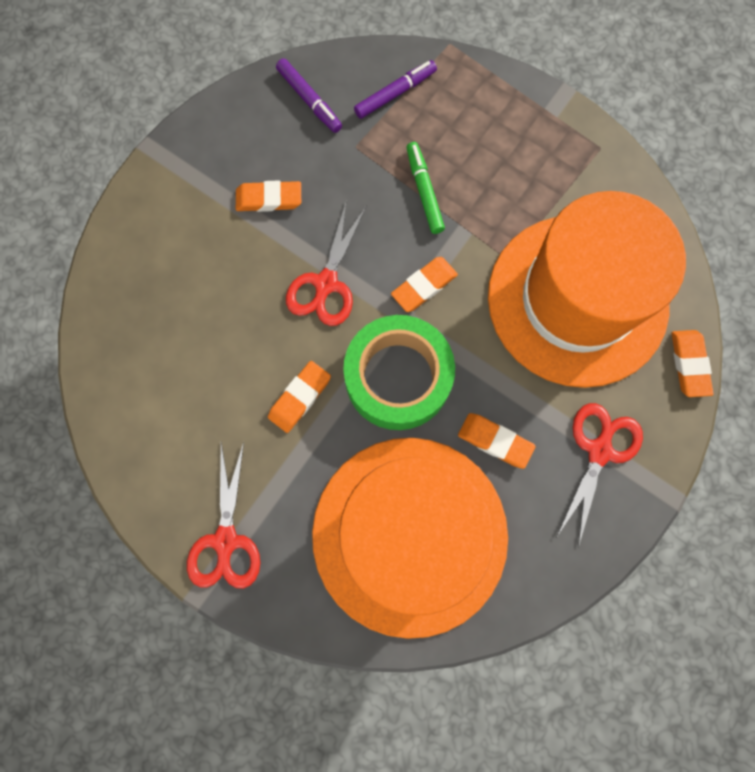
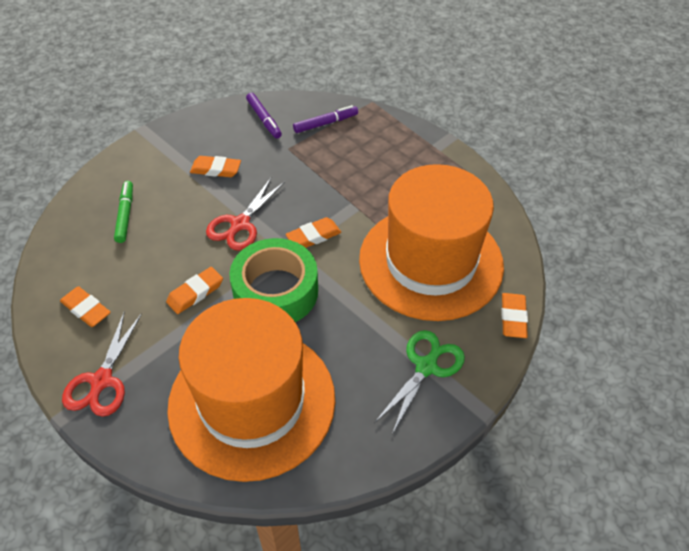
camera: 10 degrees right, 25 degrees down
(424, 191) = (330, 180): green marker -> green marker (125, 215)
(495, 441) = (341, 346): orange eraser -> orange eraser (86, 309)
(599, 450) = (426, 366): red scissors -> green scissors

